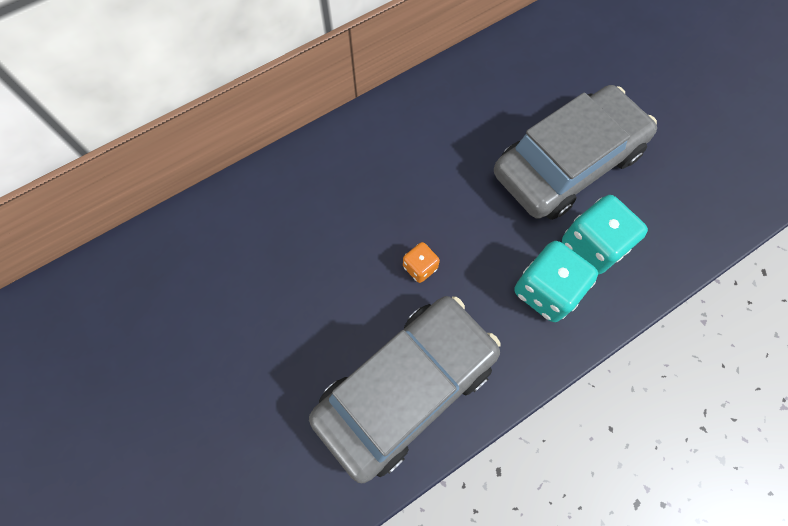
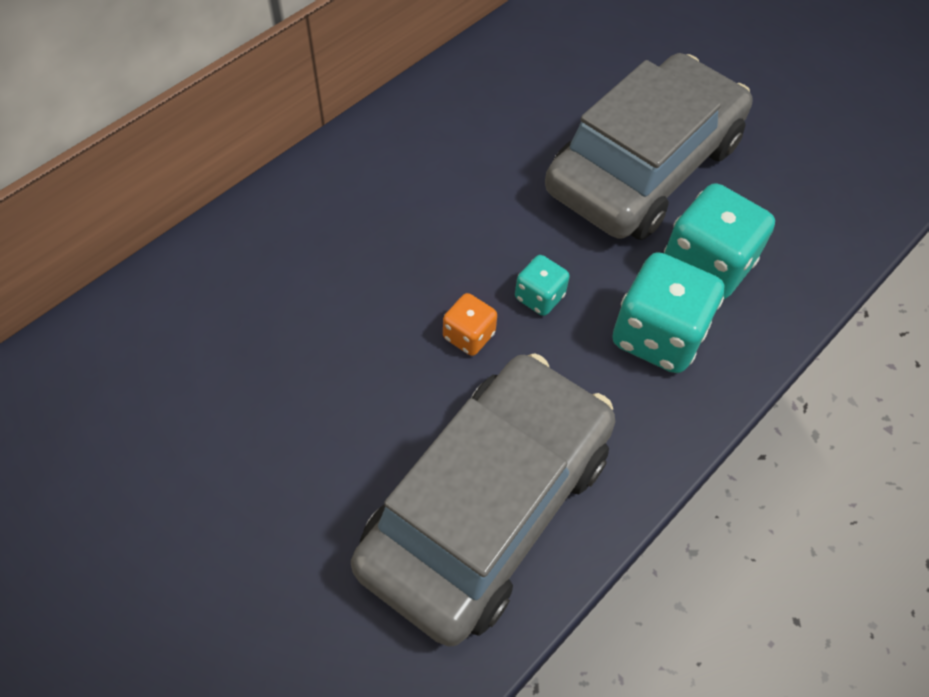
camera: 15 degrees left, 10 degrees down
(472, 248) = (539, 297): none -> turquoise dice

